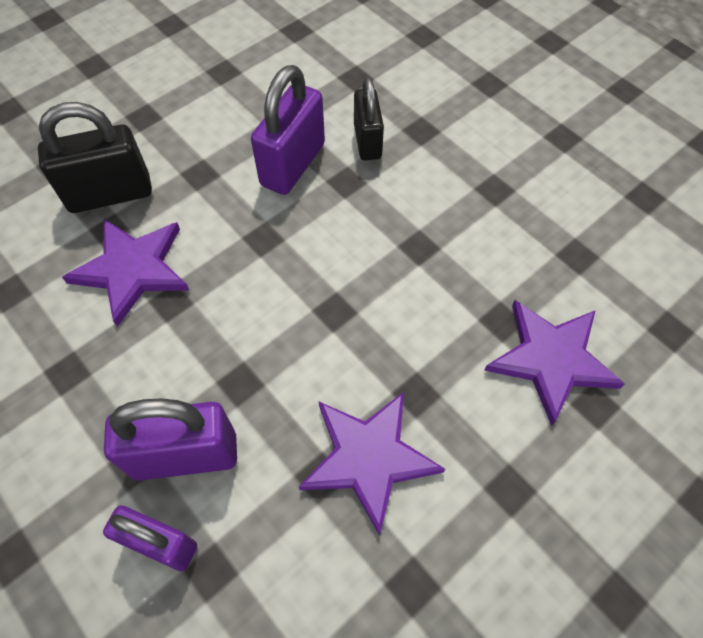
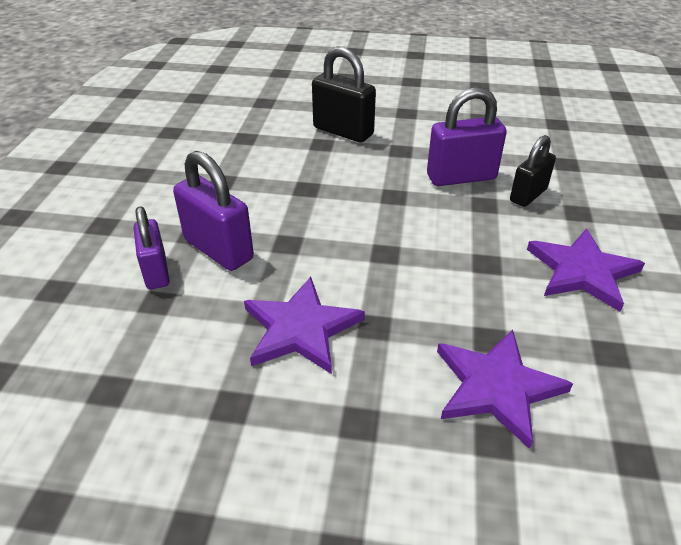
camera: 50 degrees right, 20 degrees down
(132, 269) = (308, 164): purple star -> purple star (582, 271)

